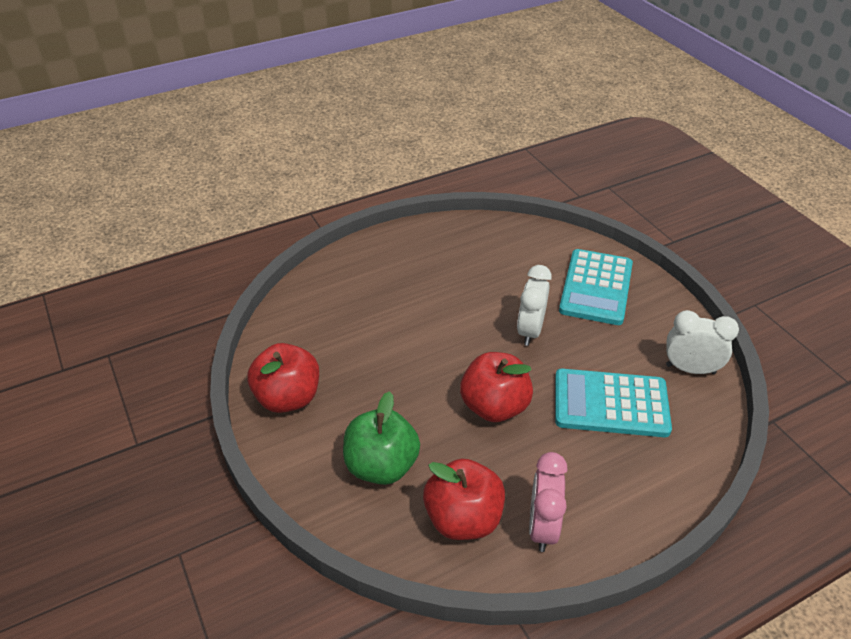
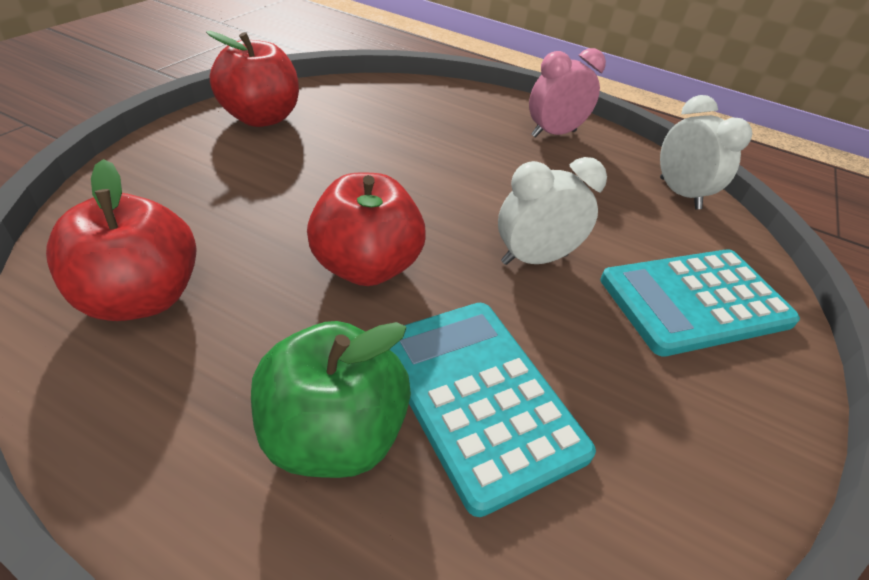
camera: 50 degrees right, 0 degrees up
(381, 466) = (199, 203): green apple -> green apple (332, 434)
(542, 527) = (159, 391): pink clock -> pink clock (553, 134)
(690, 369) = (669, 497): white clock -> white clock (679, 193)

